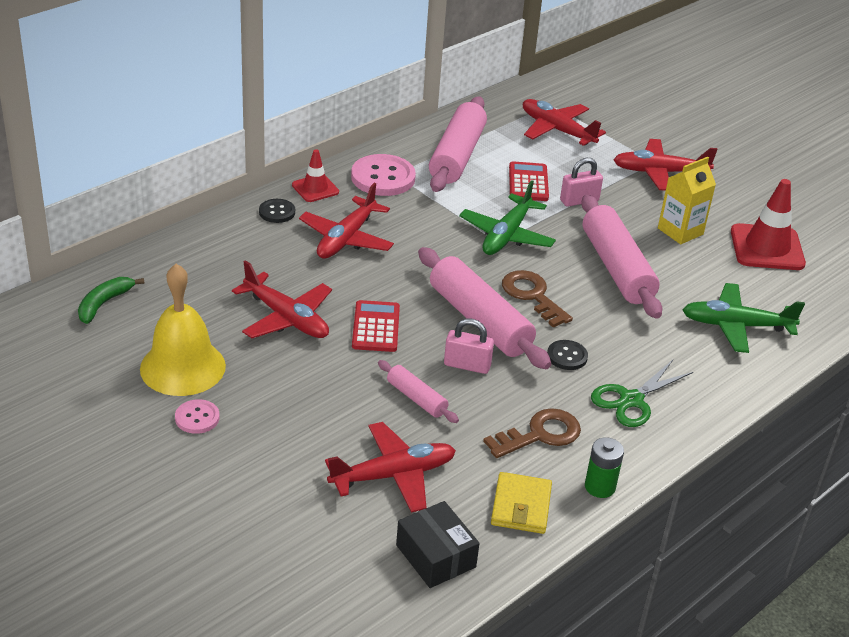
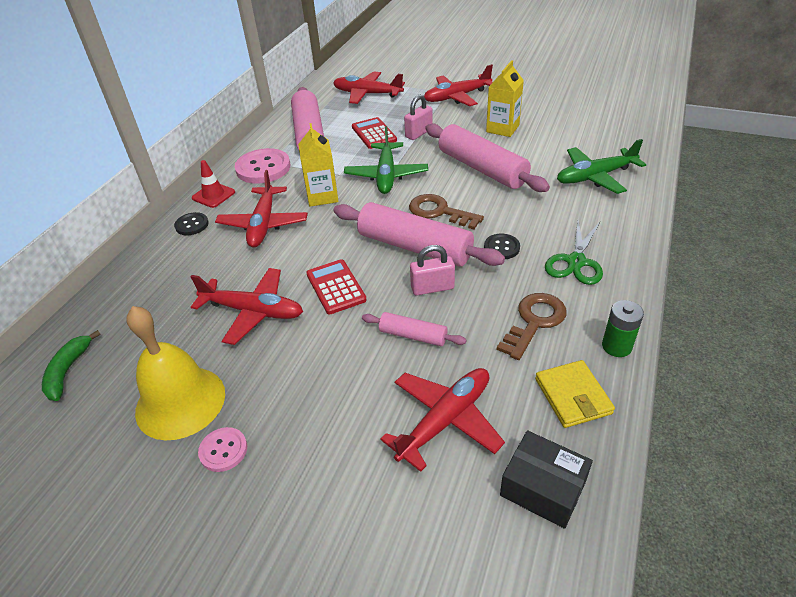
camera: 20 degrees left, 5 degrees up
(423, 232) = (322, 196): none -> yellow carton
(767, 248) = (566, 119): red traffic cone -> none

